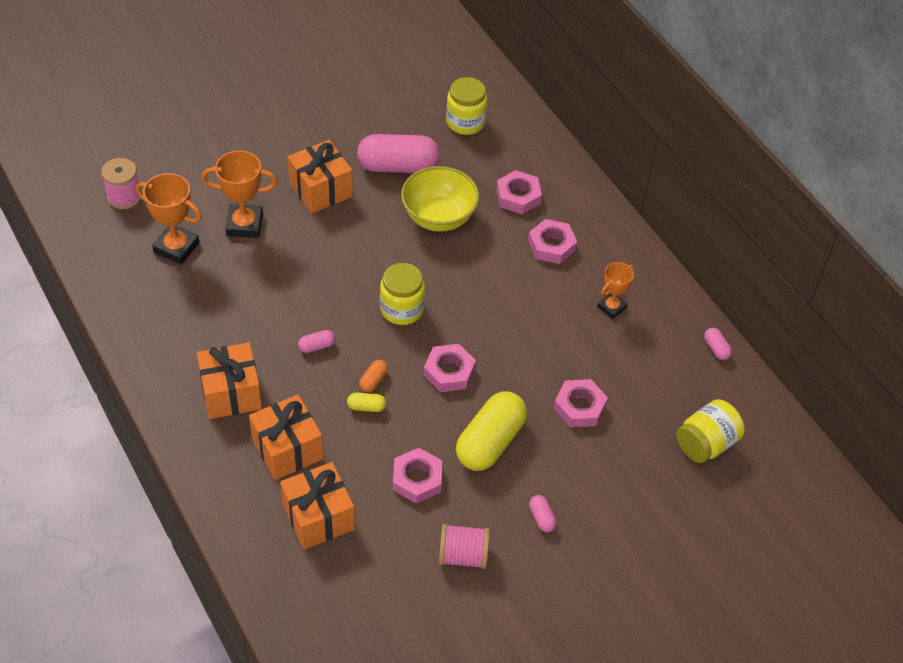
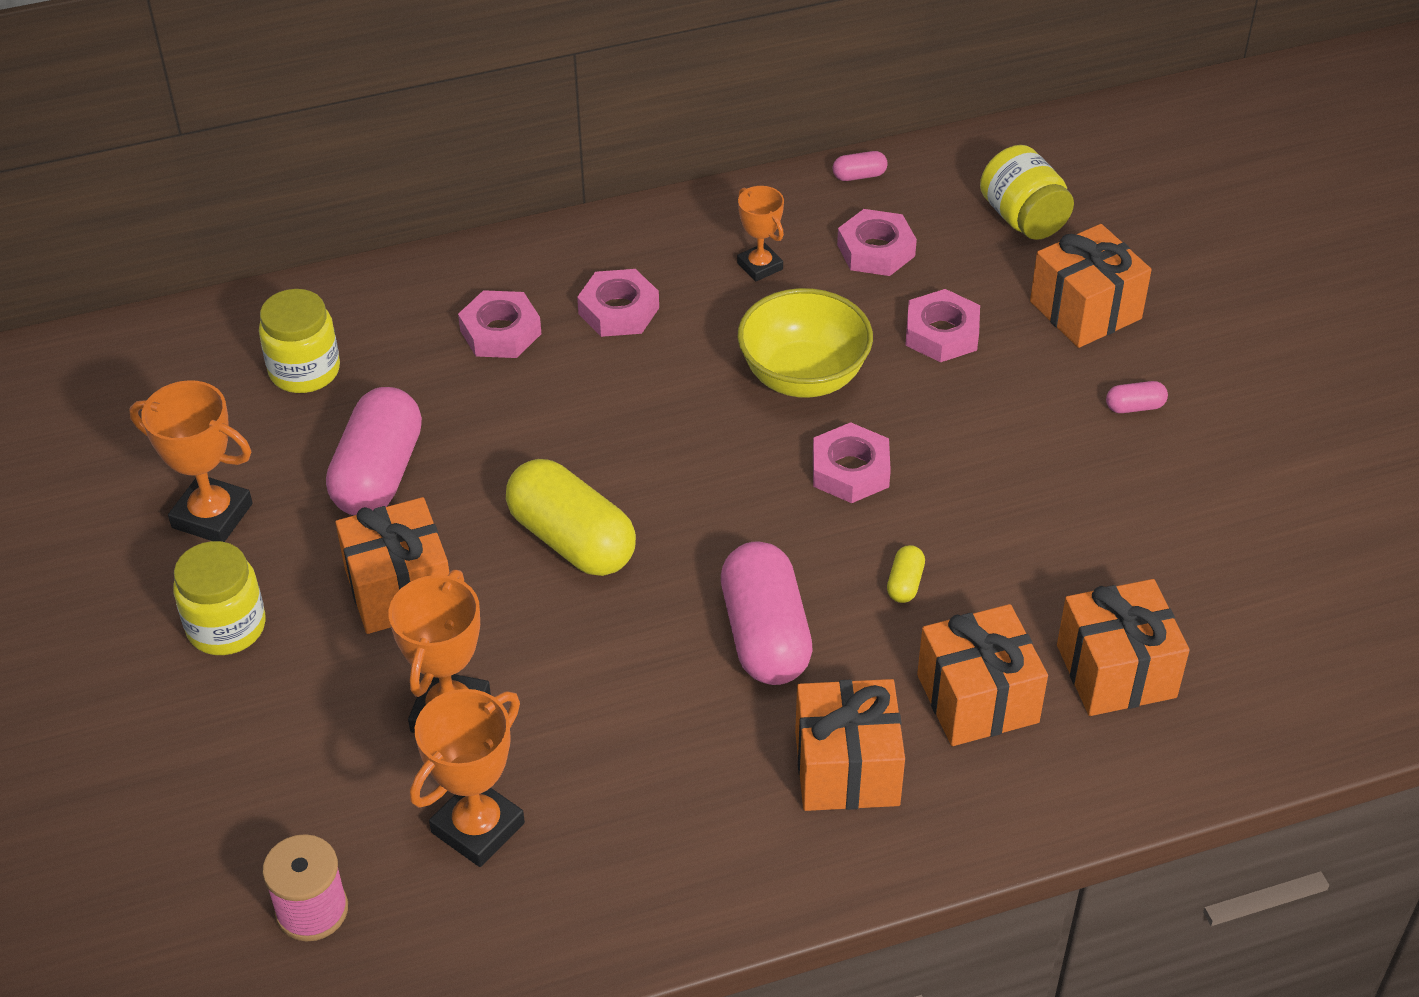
camera: 75 degrees left, 5 degrees down
(317, 346) = (765, 635): pink capsule -> pink capsule, size x2.38
(355, 110) = (212, 515): none -> orange trophy
(373, 381) = (852, 568): orange capsule -> none
(402, 309) = (708, 512): yellow jar -> yellow jar (226, 627)
(417, 479) = (1053, 538): pink nut -> pink nut (876, 250)
(439, 217) = (517, 437): yellow bowl -> yellow bowl (803, 377)
(463, 556) = (1195, 504): pink spool -> none
(490, 442) = (994, 442): yellow capsule -> yellow capsule (572, 540)
(625, 485) = (1085, 310): none -> orange gift

